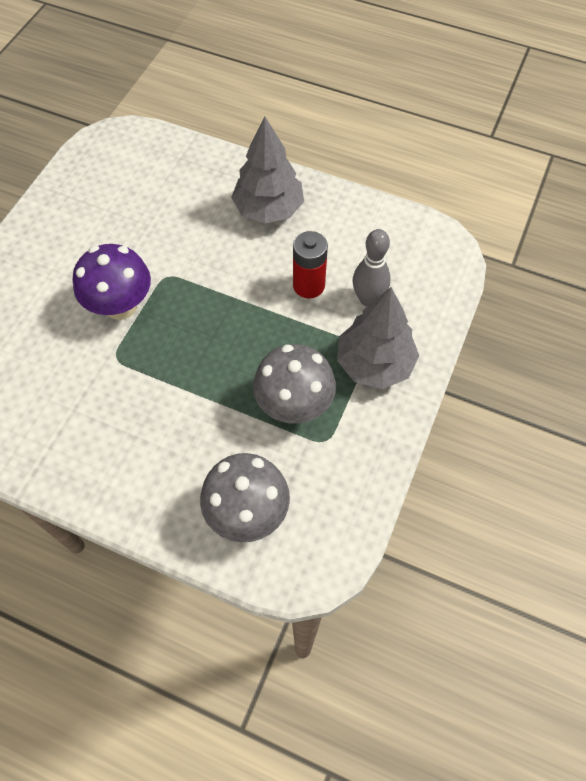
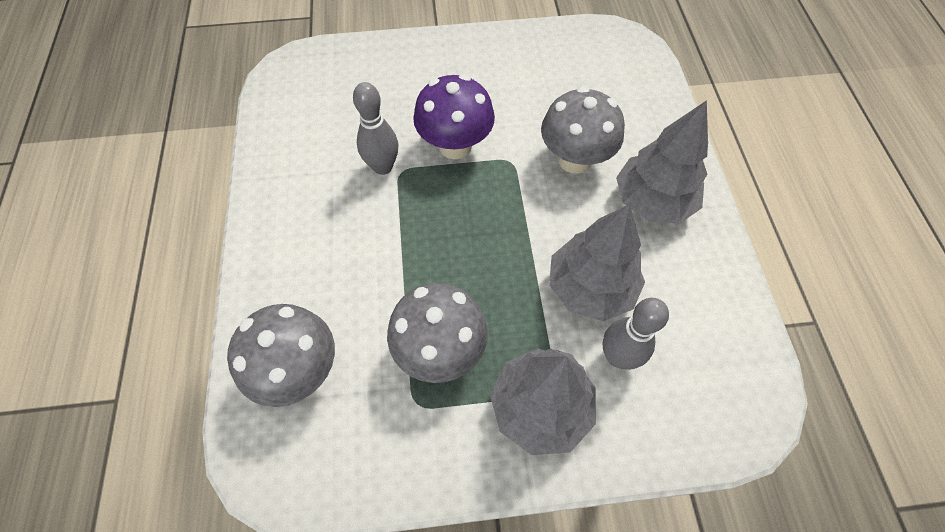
camera: 60 degrees right, 0 degrees up
(100, 368) = (383, 167): none -> grey bowling pin
(198, 234) = (574, 160): none -> grey mushroom
(308, 285) = (590, 287): red battery -> grey tree

